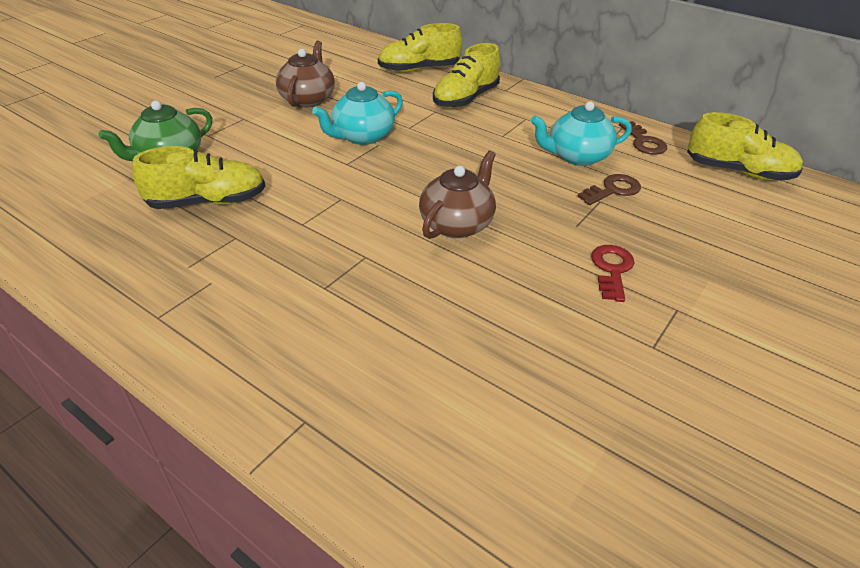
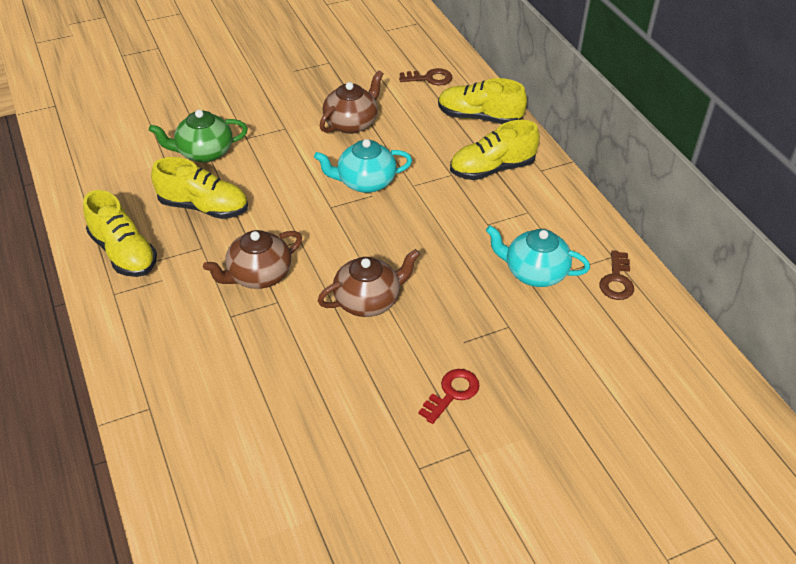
camera: 30 degrees right, 5 degrees up
(323, 241) = (258, 275): none -> brown teapot
(613, 190) = (531, 320): brown key -> brown key (429, 78)
(738, 172) = (676, 349): yellow shoe -> yellow shoe (123, 253)

